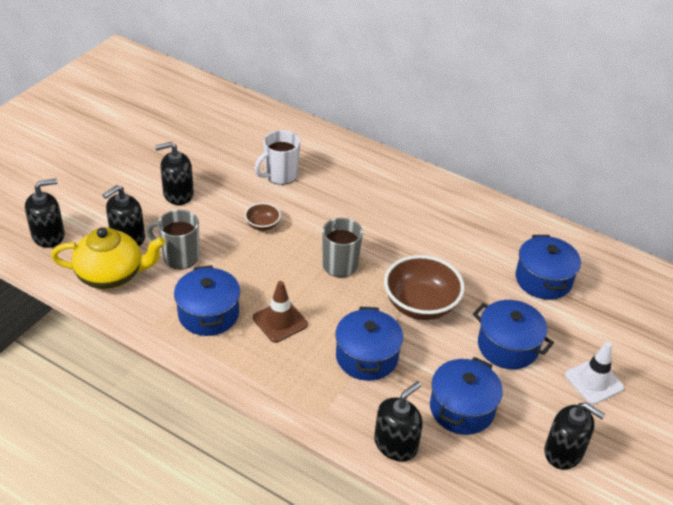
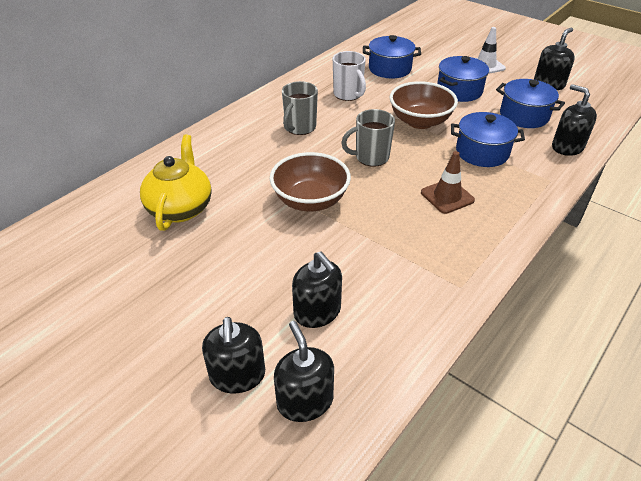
camera: 80 degrees left, 0 degrees up
(111, 275) = (385, 325): yellow teapot -> yellow teapot (180, 208)
(178, 194) = (244, 265): black soap dispenser -> black soap dispenser (237, 375)
(180, 257) = (356, 264): grey mug -> grey mug (300, 127)
(208, 314) = (442, 243): blue pot -> none
(262, 225) = (310, 201): brown bowl -> brown bowl, size x2.05
(280, 175) = (232, 185): white mug -> white mug (348, 94)

